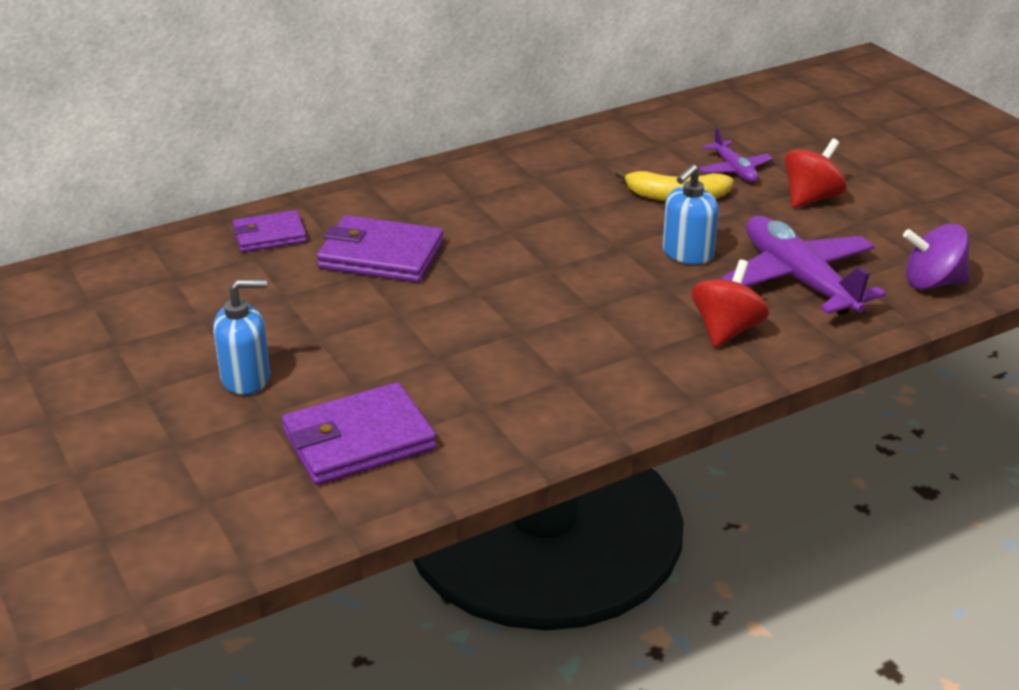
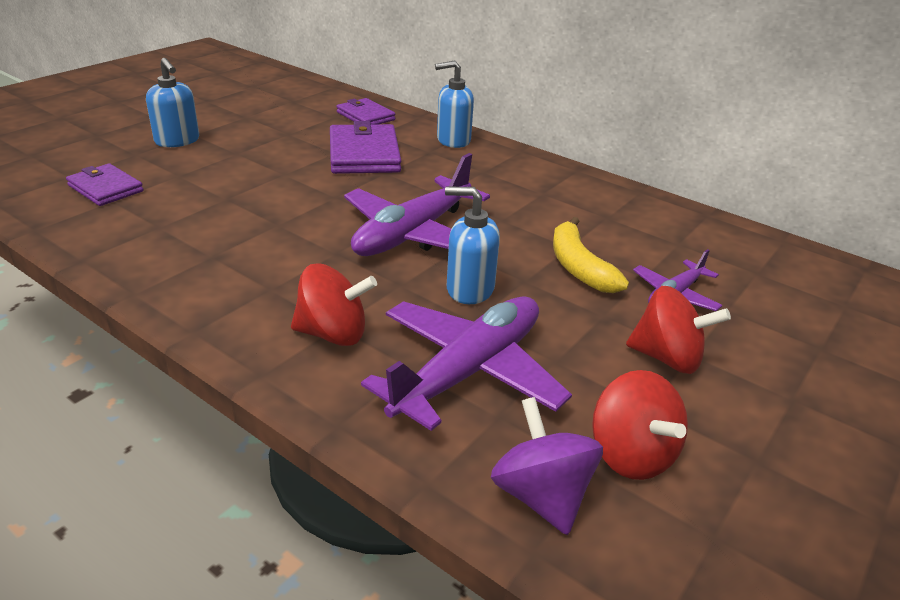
camera: 65 degrees right, 0 degrees up
(358, 440) = (105, 188): purple wallet -> purple wallet, size x0.63
(382, 196) = (453, 140): none -> blue soap dispenser
(578, 261) = (412, 234): none -> purple plane
(904, 242) = (631, 454): none -> red spinning top

